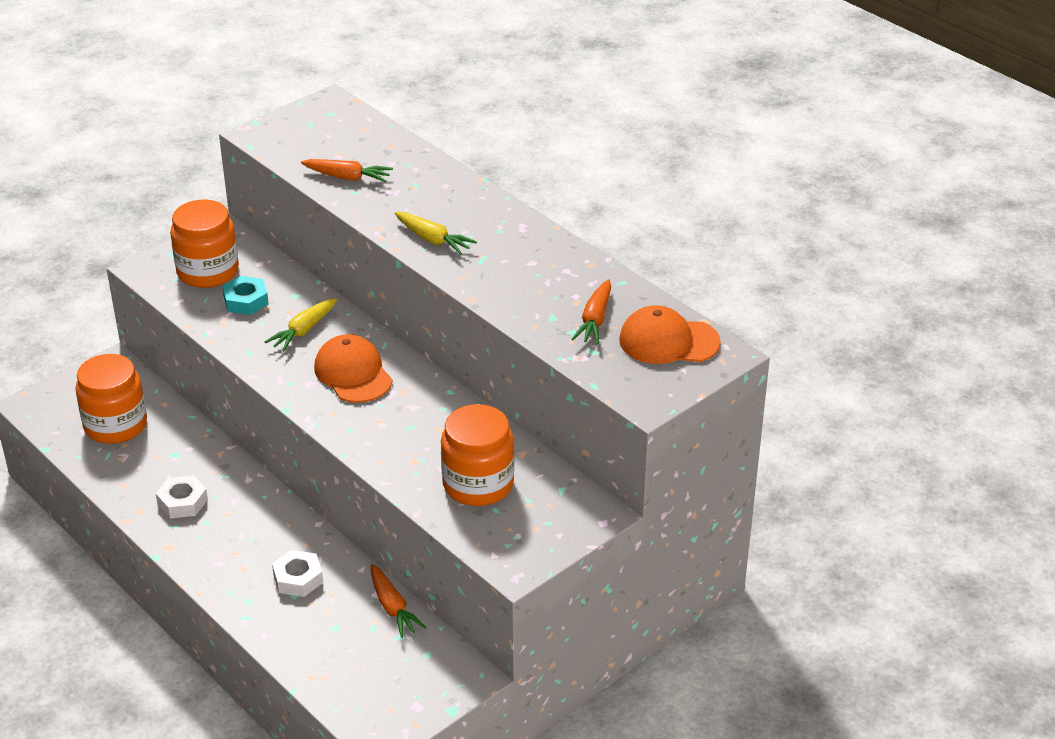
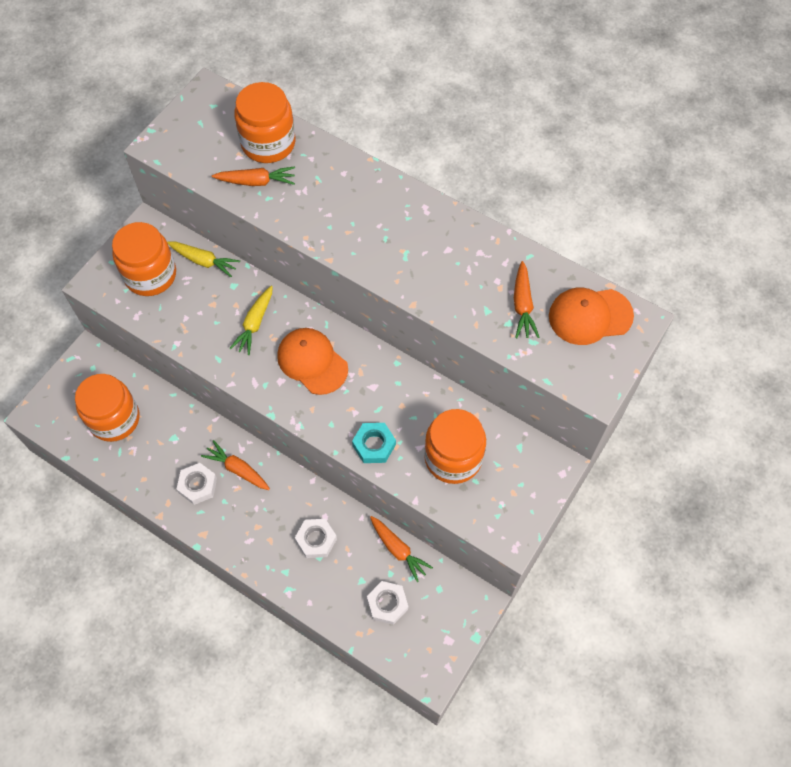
camera: 15 degrees left, 25 degrees up
(235, 496) = (238, 469): none -> orange carrot
(246, 301) = (195, 301): turquoise nut -> turquoise nut (374, 445)
(357, 655) = (387, 604): none -> white nut
(375, 150) = (268, 143): none -> orange jar
(433, 240) = (356, 241): yellow carrot -> yellow carrot (204, 261)

